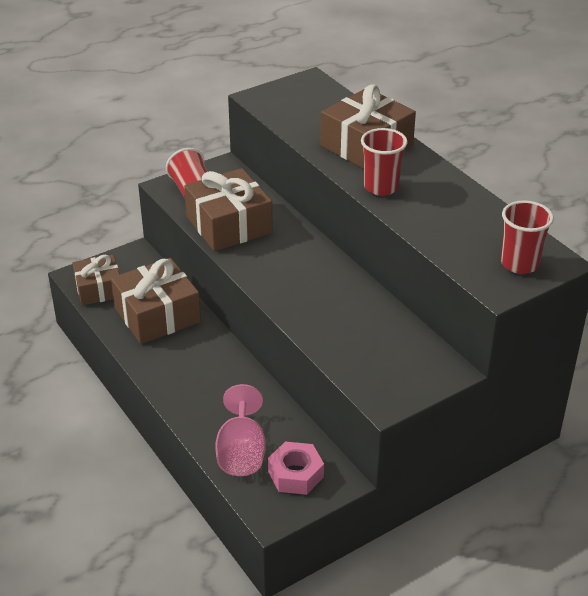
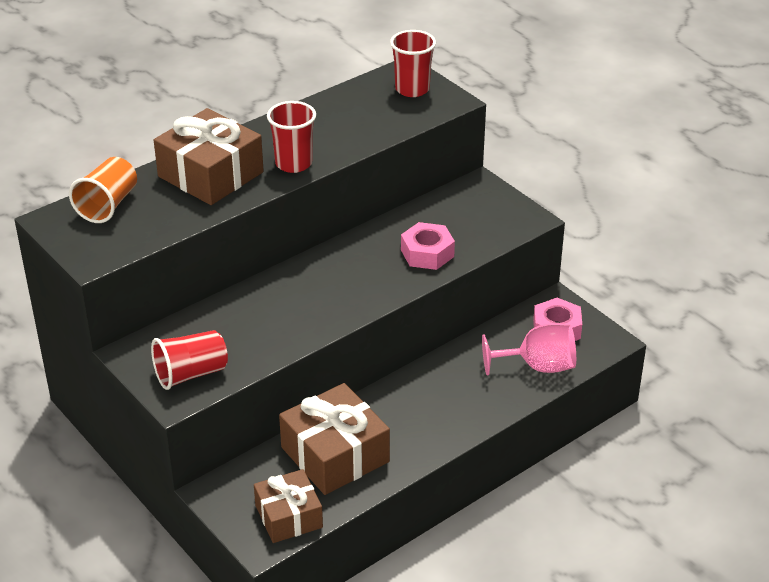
camera: 95 degrees left, 0 degrees up
(229, 225) = (260, 337): brown gift -> none
(326, 101) = (108, 205): none -> orange cup
(331, 324) = (427, 253): none -> pink nut

